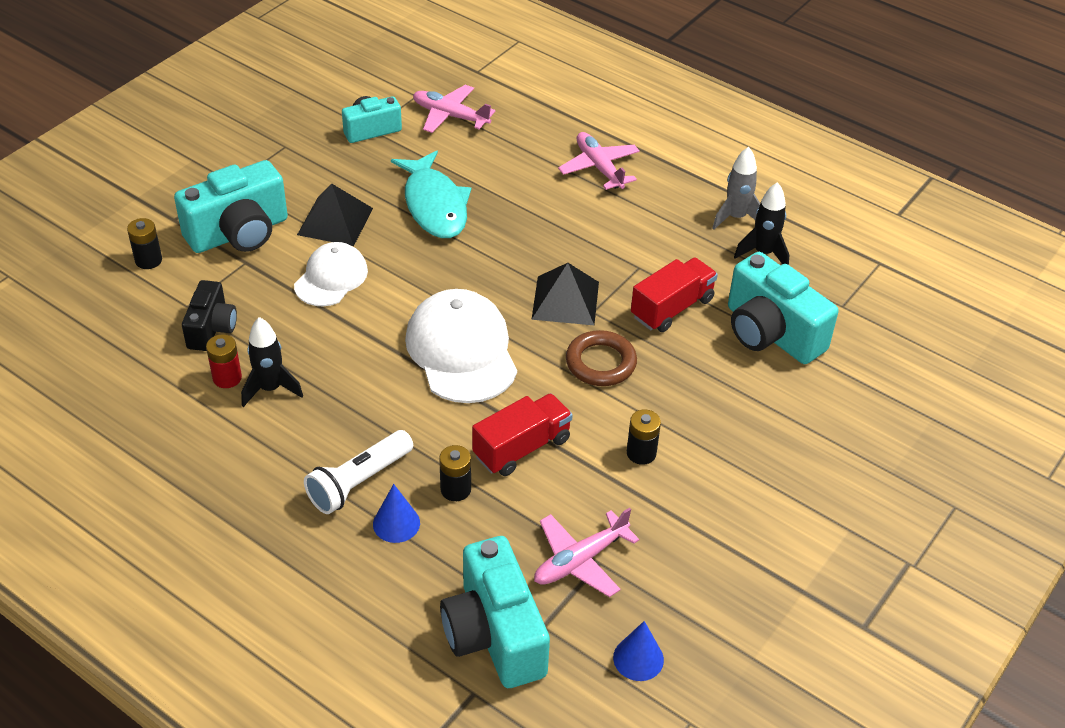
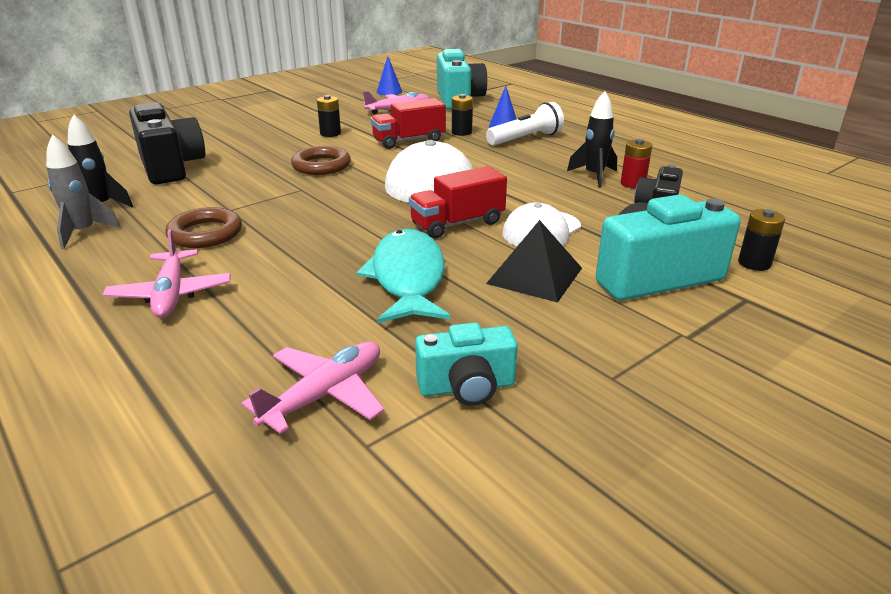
camera: 165 degrees left, 15 degrees down
(450, 116) = (325, 394): pink plane -> pink plane turned 90 degrees counterclockwise
(565, 300) = (319, 197): black pyramid -> none
(631, 231) = (205, 233): none -> brown ring
(672, 308) = (231, 185): red truck -> red truck (457, 224)
(770, 333) = (170, 167): turquoise camera -> black camera

